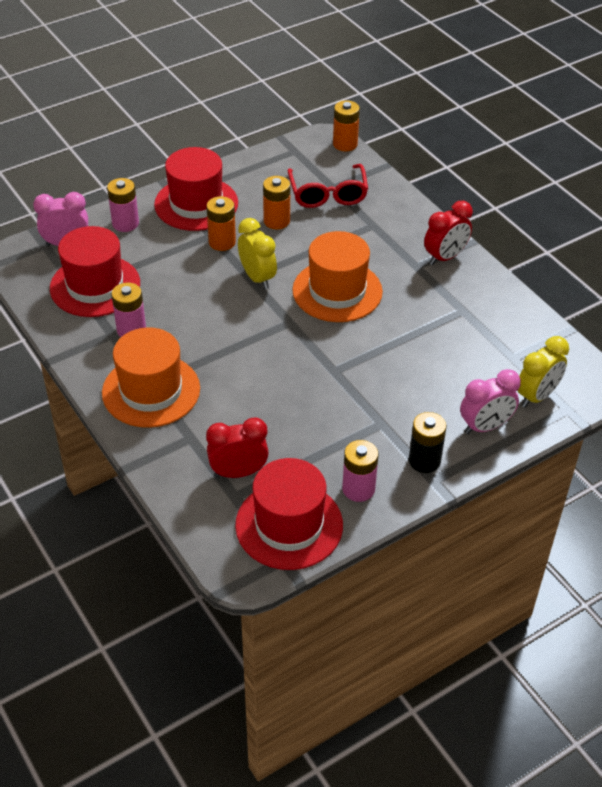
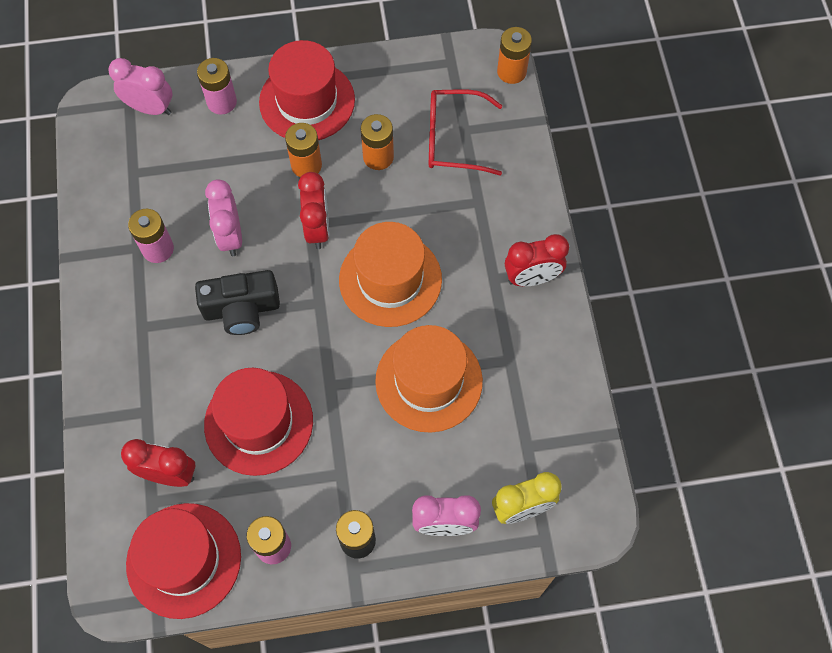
camera: 25 degrees right, 20 degrees up
(95, 286) = (151, 176): red hat -> red hat (258, 422)
(151, 390) = (138, 336): orange hat -> orange hat (429, 381)
(188, 303) = (230, 236): none -> pink clock
(229, 346) = (241, 309): none -> black camera
(257, 278) = (317, 229): yellow clock -> red clock
(328, 194) = (453, 139): red glasses -> red glasses turned 75 degrees clockwise

